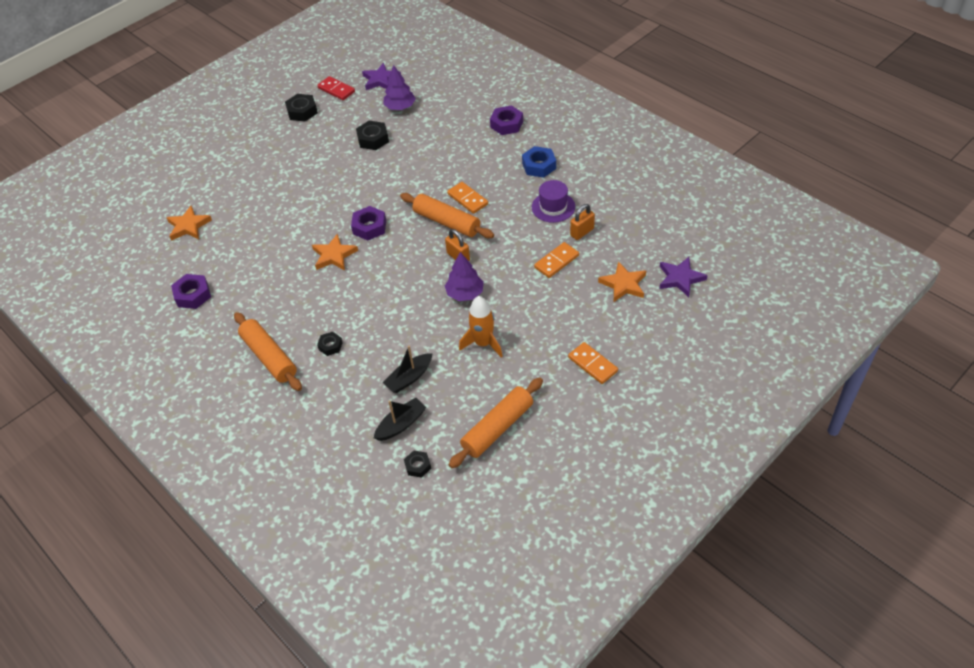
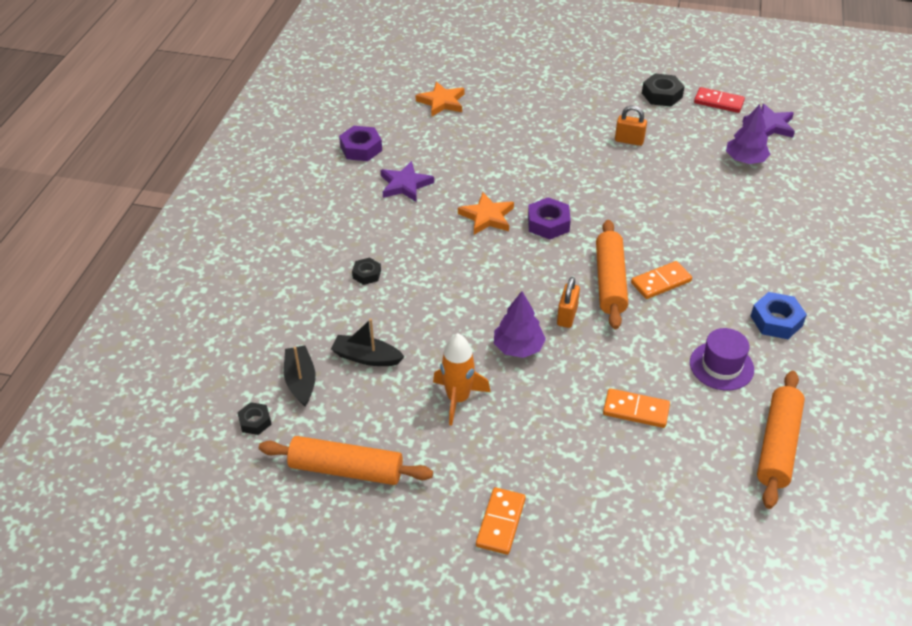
camera: 55 degrees right, 5 degrees down
(269, 357) = (322, 237): orange rolling pin -> orange rolling pin (777, 445)
(336, 90) = (718, 102): red domino -> red domino turned 75 degrees counterclockwise
(373, 139) = (675, 164): black nut -> none
(401, 424) = (301, 381): black boat -> black boat turned 120 degrees counterclockwise
(467, 199) = (661, 282): orange domino -> orange domino turned 45 degrees clockwise
(506, 124) = (814, 259): purple nut -> none
(582, 232) = (706, 414): orange padlock -> orange padlock (629, 141)
(623, 284) = (655, 498): orange star -> none
(680, 278) = (718, 559): purple star -> purple star (405, 185)

